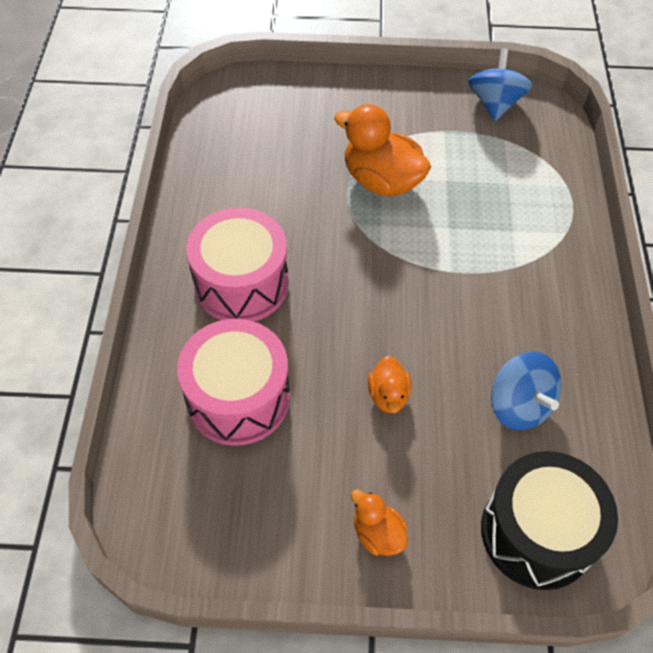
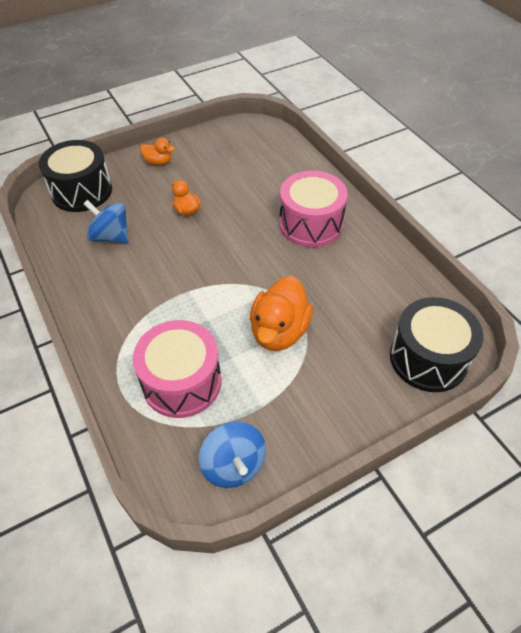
camera: 150 degrees right, 5 degrees down
(238, 398) = (262, 178): pink drum -> pink drum (182, 382)
(265, 97) = (428, 358): none -> black drum
(381, 181) = (279, 331): orange duck -> orange duck turned 105 degrees clockwise

